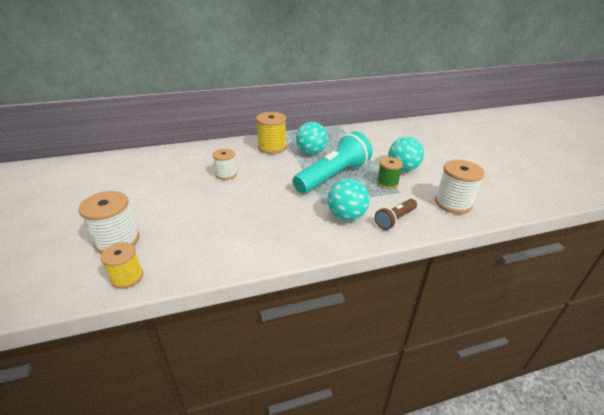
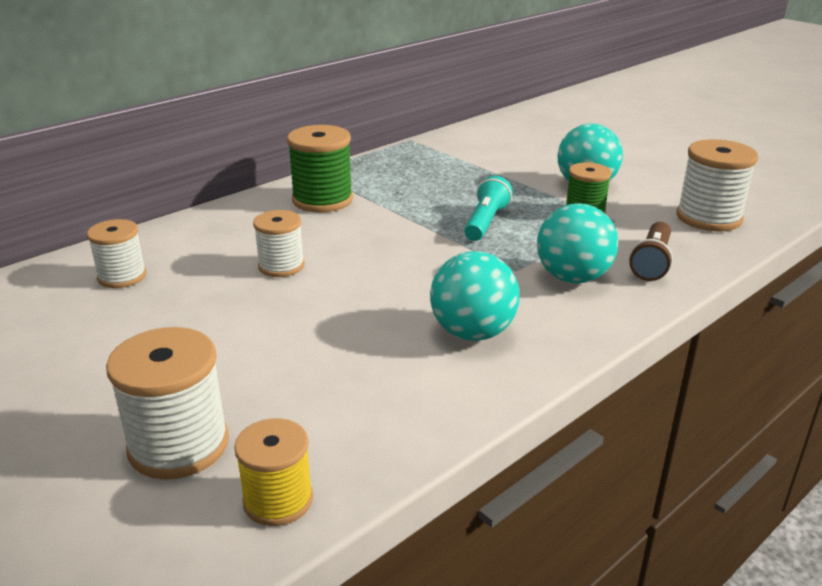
camera: 25 degrees left, 5 degrees down
(165, 163) = (122, 276): none -> white spool
(272, 147) = (322, 200): yellow spool -> green spool
(311, 152) = (406, 192): turquoise ball -> turquoise ball (472, 333)
(333, 176) = (485, 222): turquoise flashlight -> turquoise flashlight, size x0.50

